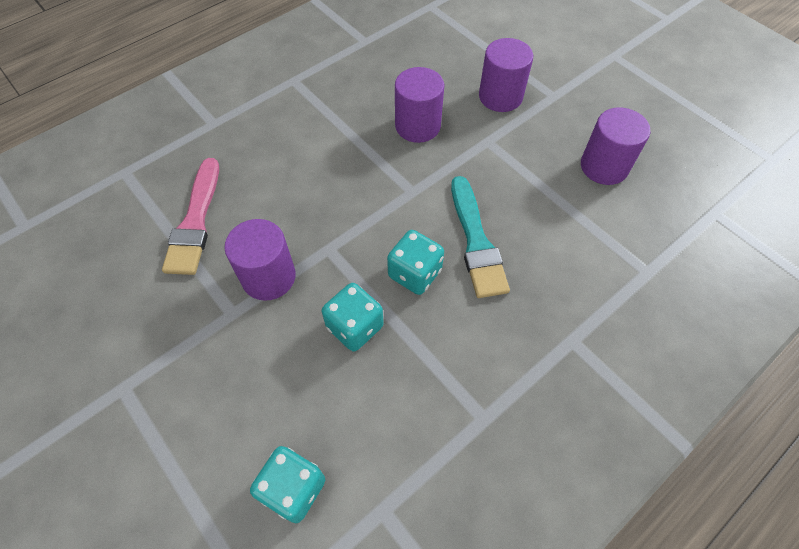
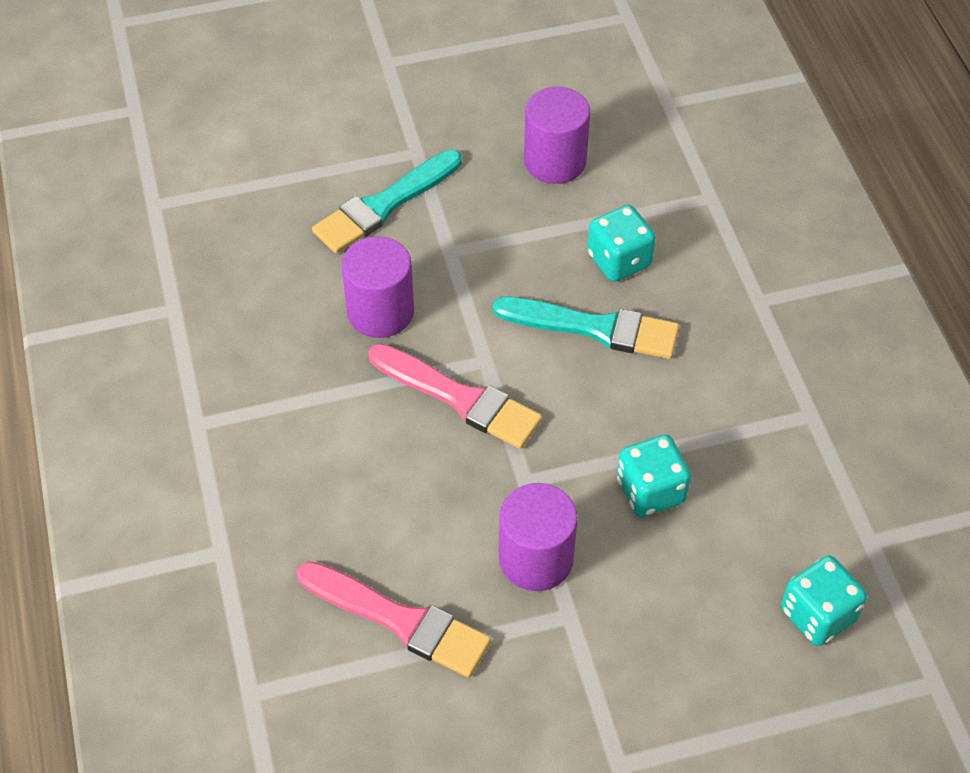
camera: 65 degrees left, 5 degrees down
(374, 189) = (460, 398): none -> pink brush
(415, 273) = (608, 405): turquoise dice -> turquoise dice (619, 260)
(500, 97) = (384, 205): purple cylinder -> turquoise brush

